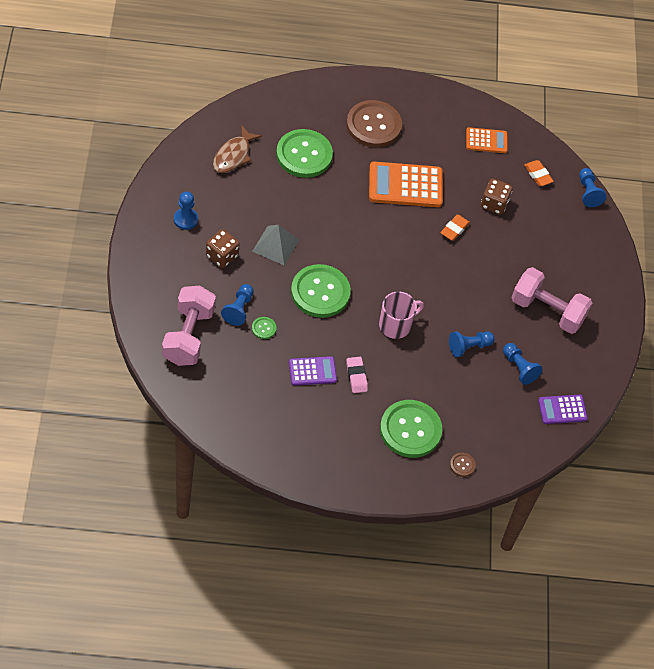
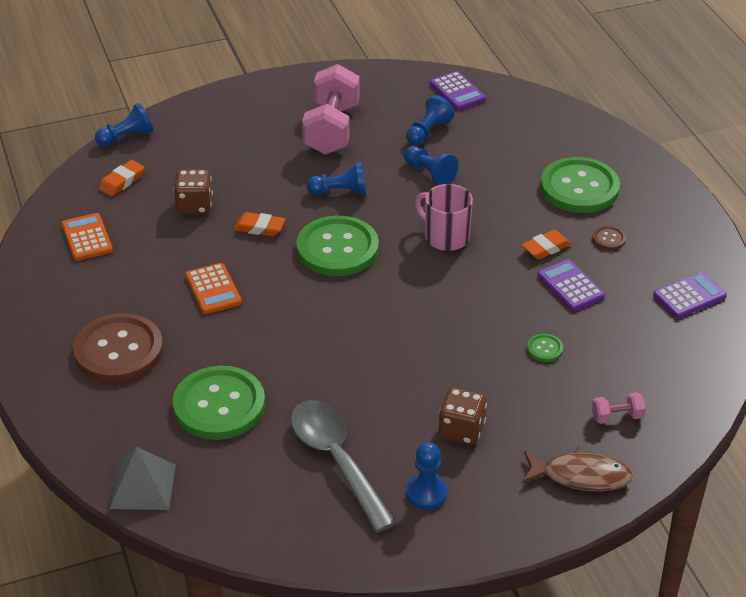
camera: 105 degrees left, 15 degrees down
(188, 336) = (617, 417): pink dumbbell -> pink dumbbell, size x0.43
(233, 155) = (268, 483): brown fish -> brown fish (580, 476)
(233, 190) = (336, 460): none -> grey spoon
(238, 309) = (535, 382): blue pawn -> blue pawn (340, 192)
(268, 434) = (689, 296): none -> purple calculator
(275, 245) = (403, 382): grey pyramid -> grey pyramid (143, 486)
(320, 292) = (447, 315): green button -> green button (337, 248)
(356, 376) = (546, 248): pink eraser -> orange eraser
(405, 185) = (213, 289): orange calculator -> orange calculator, size x0.58
(462, 465) = (588, 141): brown button -> brown button (609, 239)

